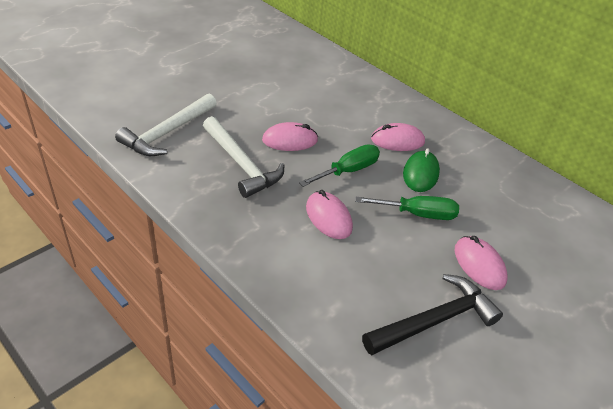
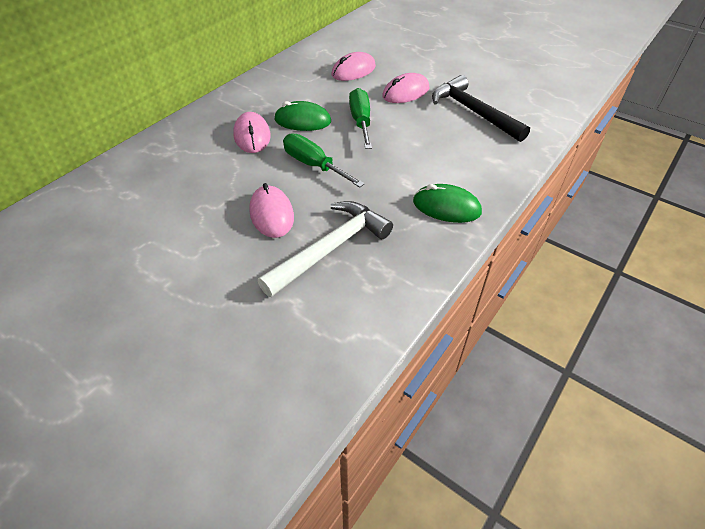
camera: 95 degrees left, 5 degrees up
(168, 133) = (285, 341): white hammer -> none
(267, 244) = (446, 207): none -> green mouse
(328, 217) = (390, 172): pink mouse -> pink mouse (353, 71)

